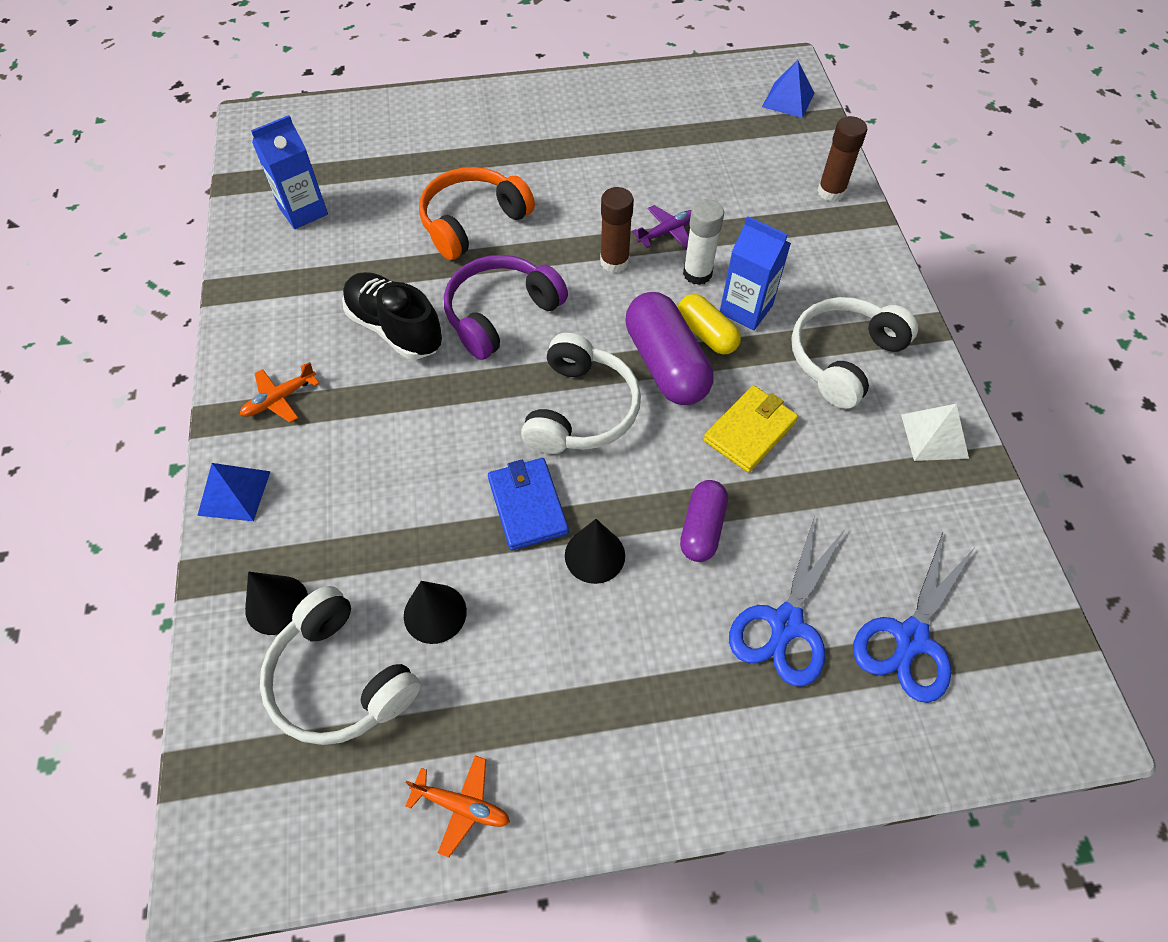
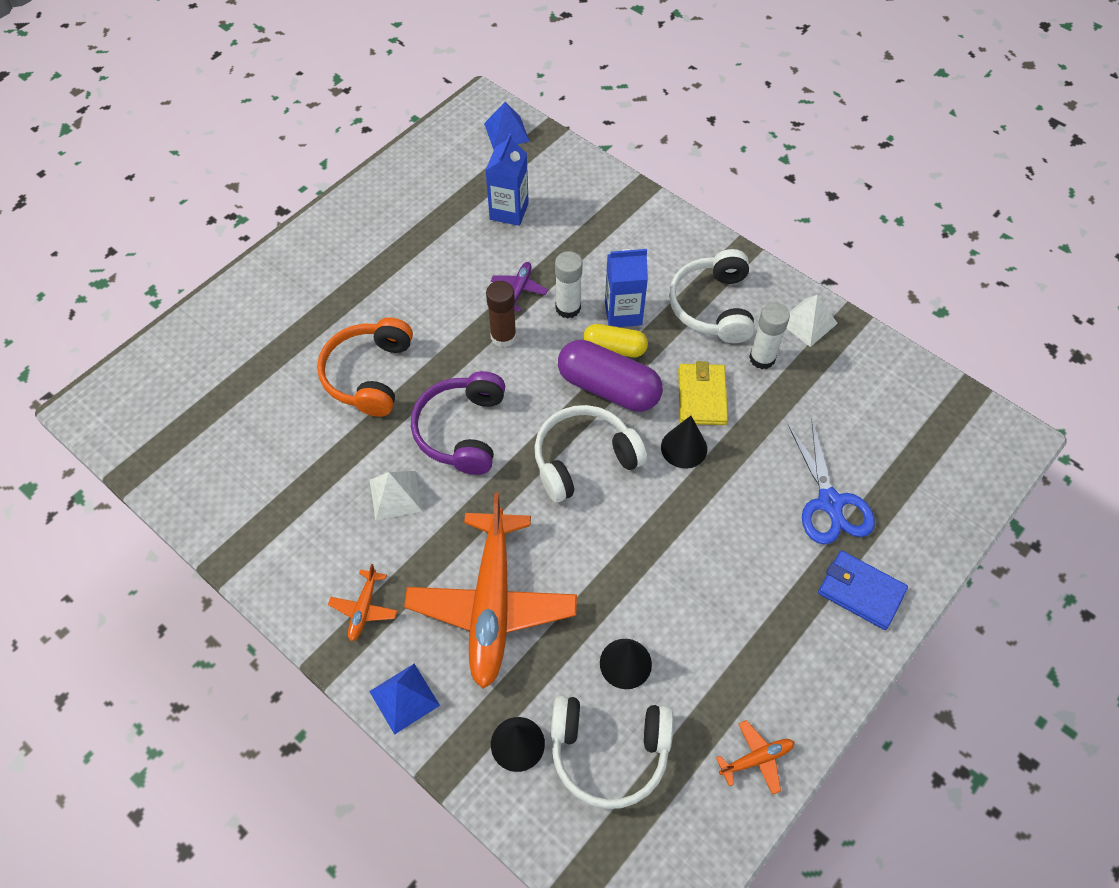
camera: 40 degrees left, 0 degrees up
(303, 211) = (221, 455): blue carton -> blue carton (509, 211)
(378, 471) = (492, 603): none -> orange plane
(395, 328) = (395, 495): black shoe -> white pyramid
(527, 506) = (614, 549): blue wallet -> blue wallet (860, 591)
(580, 410) = (584, 459): white headphones -> white headphones turned 90 degrees counterclockwise
(594, 555) = (685, 548): black cone -> black cone (684, 448)
(702, 528) = (731, 481): purple capsule -> none
(831, 192) = (600, 189): brown glue stick -> none
(849, 437) = (762, 358): none -> white glue stick
(911, 638) = (900, 458): blue scissors -> none

